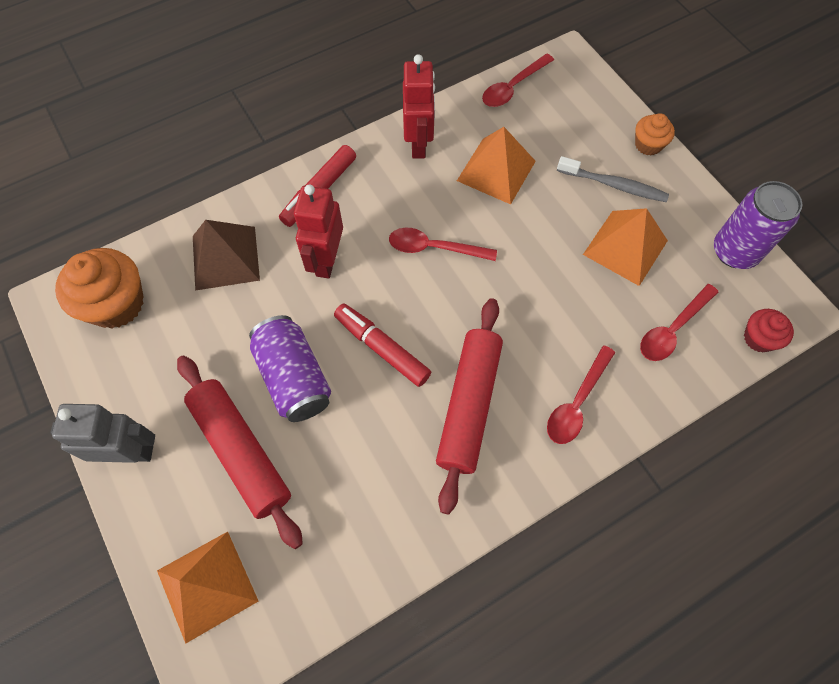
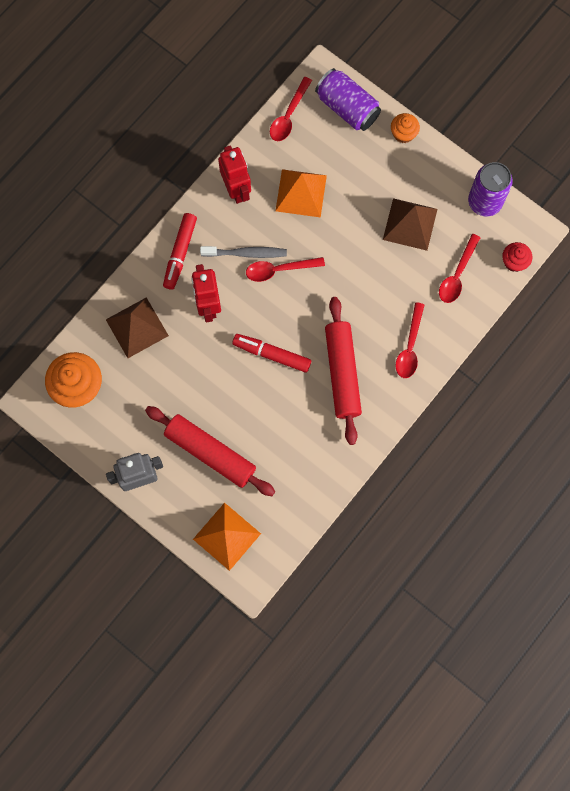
camera: 20 degrees left, 10 degrees up
(294, 378) = (222, 394): purple can -> purple can (347, 108)
(613, 185) = (388, 176): grey toothbrush -> grey toothbrush (246, 253)
(625, 247) = (410, 224): orange pyramid -> brown pyramid

